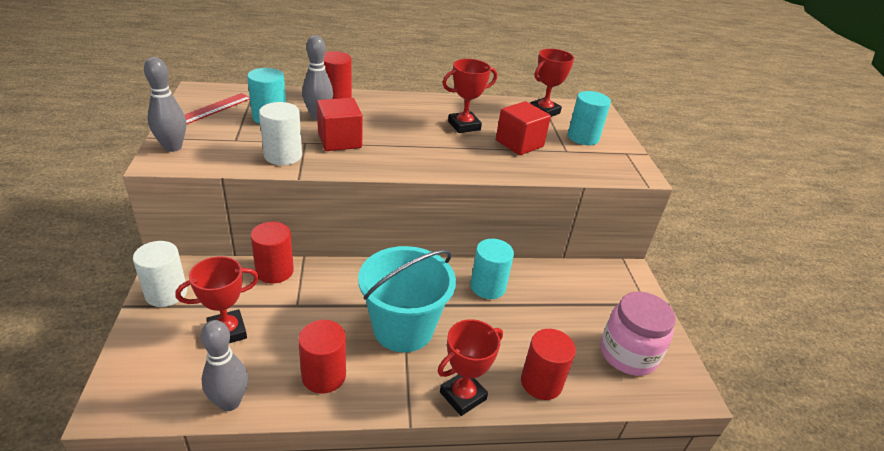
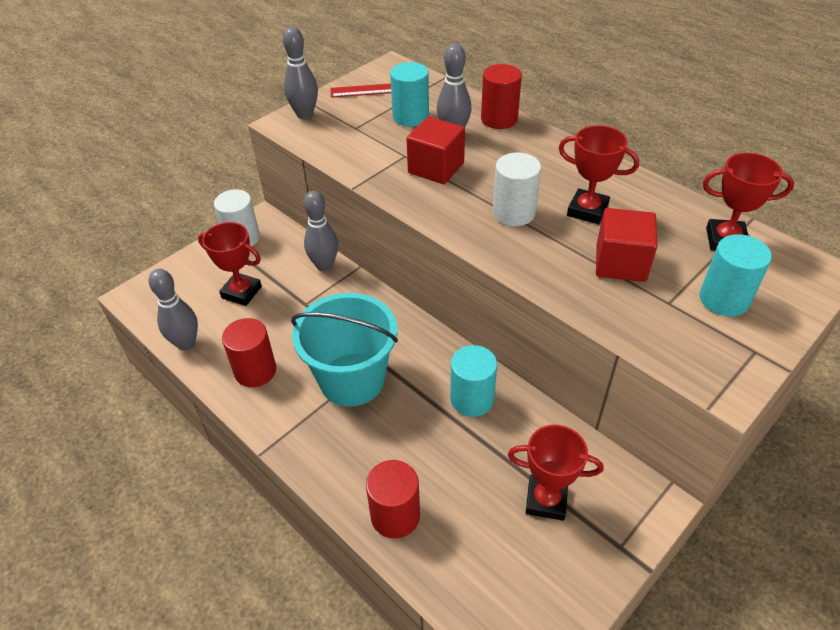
camera: 55 degrees right, 10 degrees up
(274, 271) = (324, 265): red cylinder -> grey bowling pin
(283, 156) = (369, 160): white cylinder -> white cylinder (513, 213)
(463, 396) = (321, 468): red trophy -> red trophy (546, 500)
(628, 354) = (515, 569): pink jar -> none

